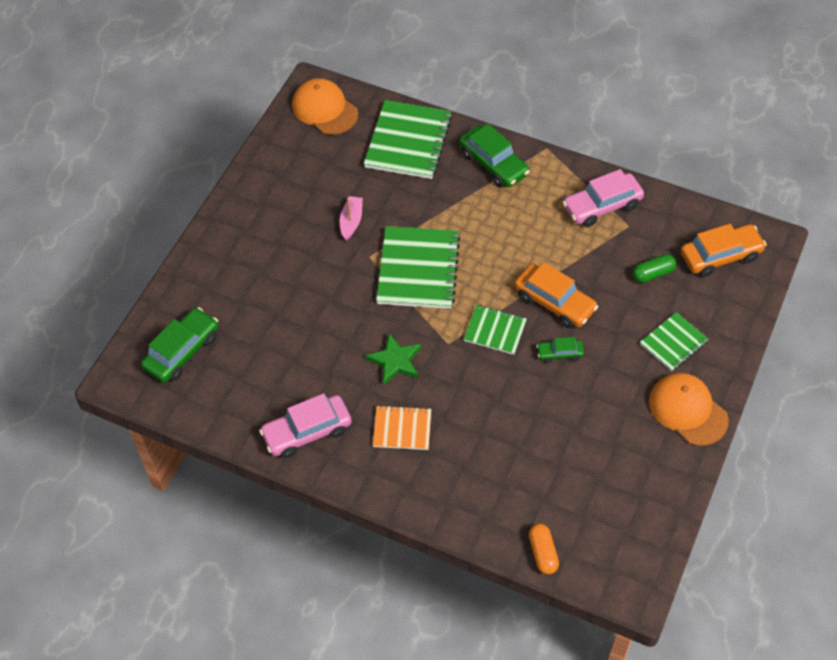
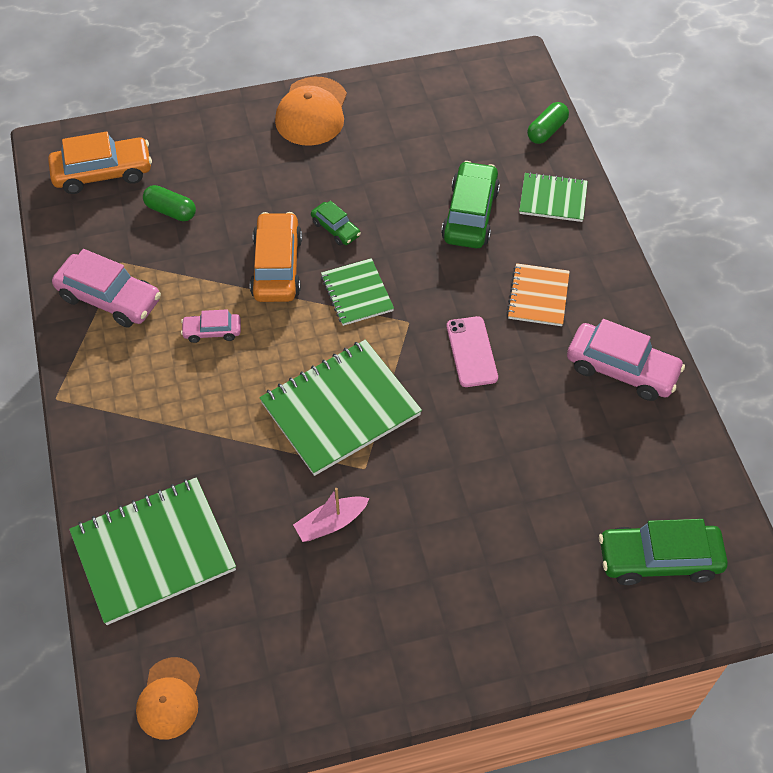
camera: 130 degrees left, 0 degrees up
(324, 109) = (169, 698): orange cap -> orange cap, size x0.66
(395, 361) = (472, 352): green star -> pink phone
(402, 429) = (538, 296): orange notebook -> orange notebook turned 45 degrees clockwise
(493, 164) = (121, 436): green car -> green car (470, 215)
(531, 241) = (212, 331): none -> pink car
(542, 553) = (547, 131): orange capsule -> green capsule
(673, 342) = (244, 156): green notebook -> green notebook (553, 199)
(720, 256) = (103, 173): orange car -> orange car turned 135 degrees clockwise

